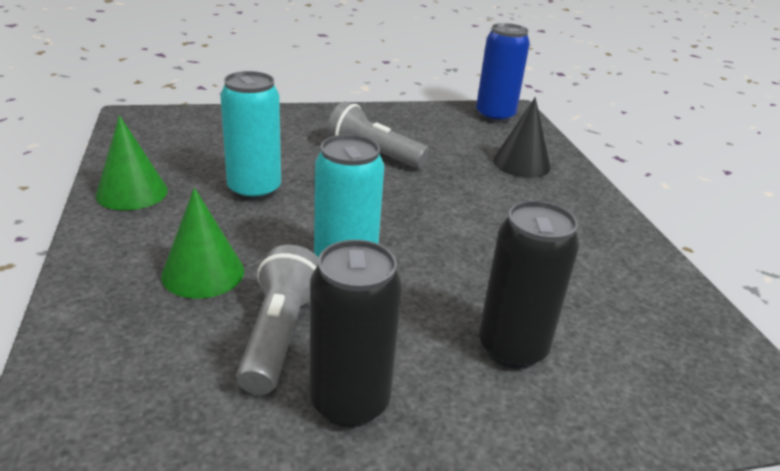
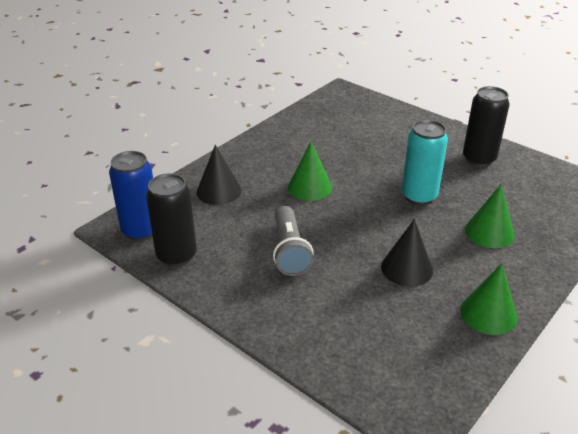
camera: 125 degrees left, 5 degrees up
(254, 190) = (407, 268): turquoise can -> black cone
(279, 335) = (481, 189): grey flashlight -> none
(466, 210) = (309, 187): none -> green cone
(512, 348) = (398, 140): black can -> black can (176, 256)

